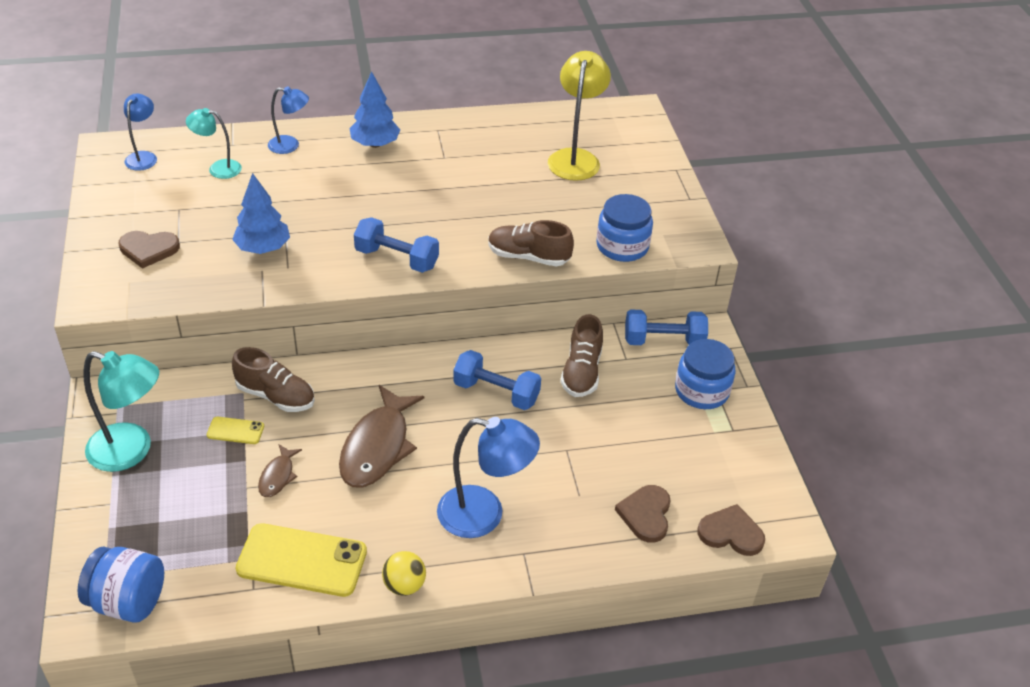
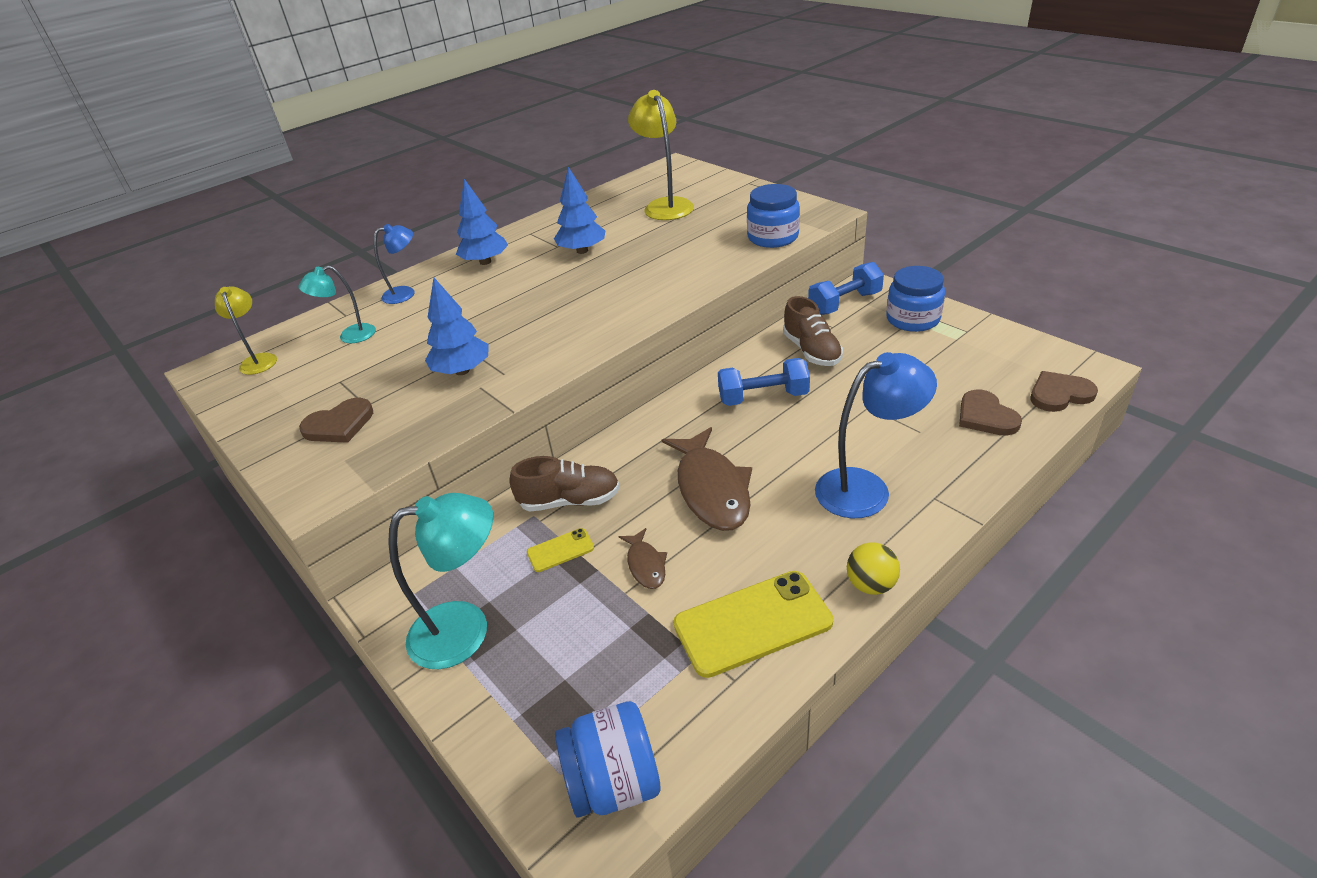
camera: 25 degrees left, 5 degrees down
(144, 157) = (258, 360): blue lamp -> yellow lamp
(397, 258) = (599, 323): blue dumbbell -> none
(458, 174) = (582, 251): none -> blue tree
(528, 257) = (710, 274): brown shoe -> none

